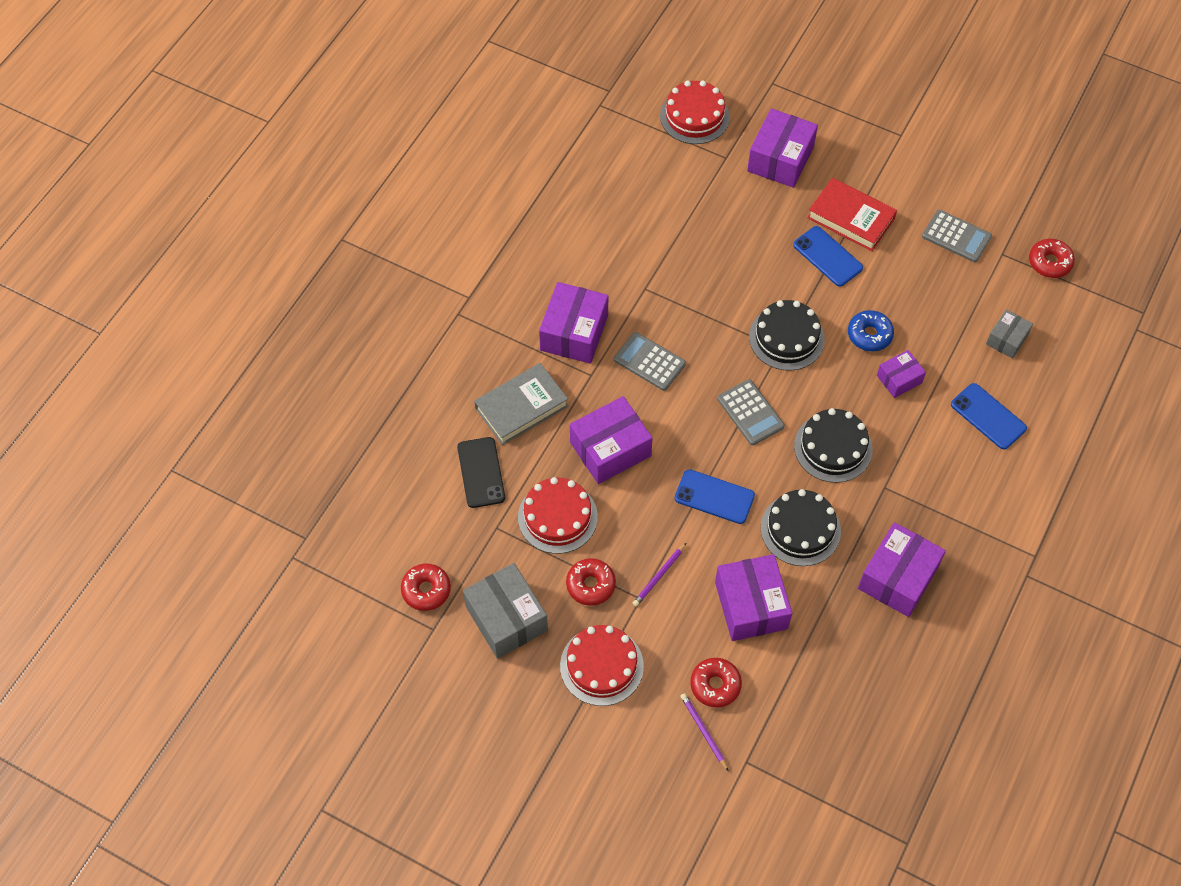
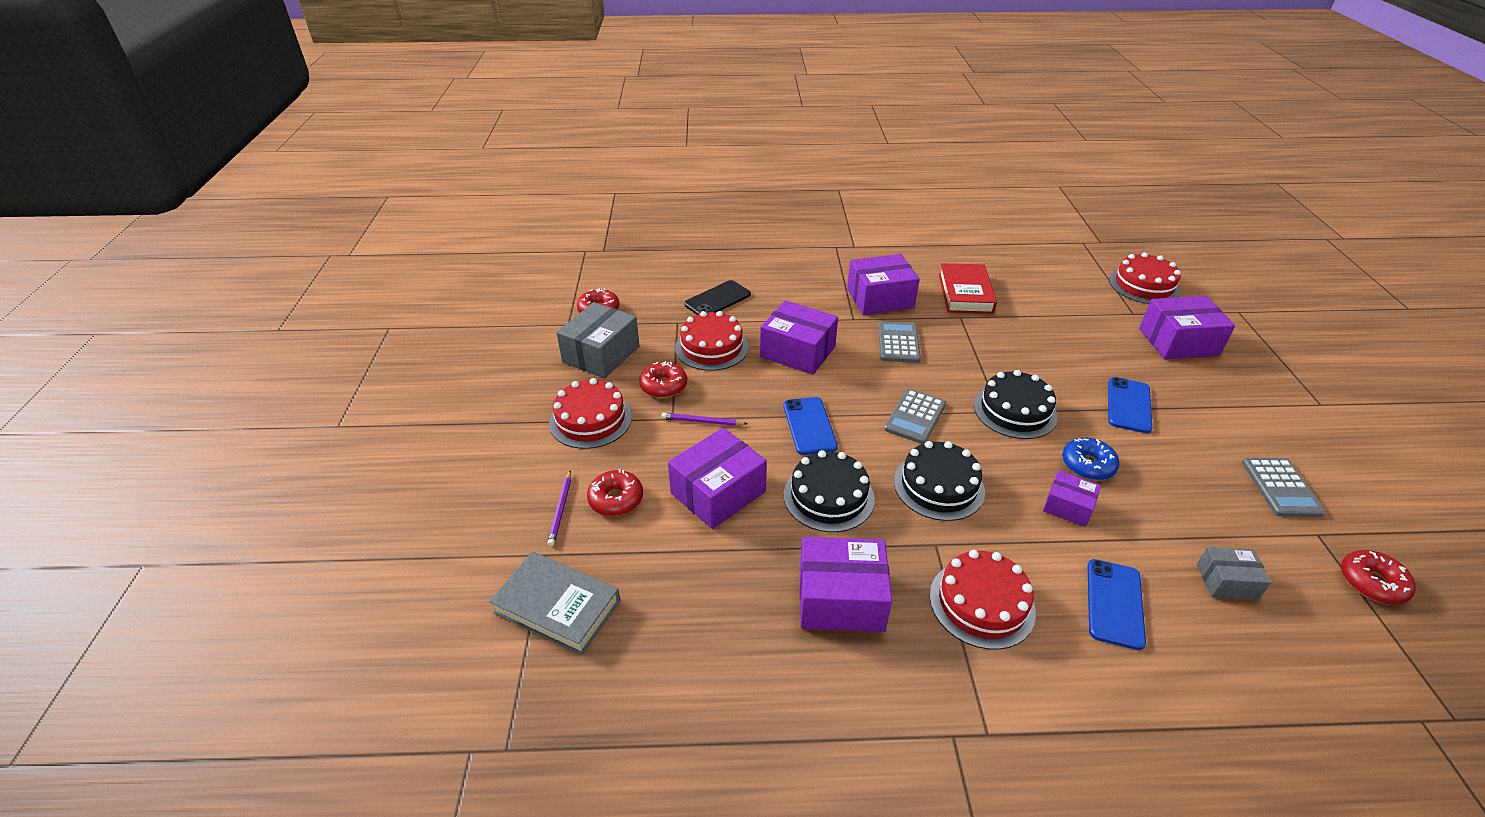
camera: 60 degrees right, 20 degrees down
(521, 407) = (790, 297): grey book -> grey book (557, 607)
(703, 731) = (561, 509): purple pencil -> purple pencil turned 150 degrees clockwise
(851, 218) = (1188, 405): red book -> red book (965, 293)
(947, 493) = (981, 603): none -> red cake

